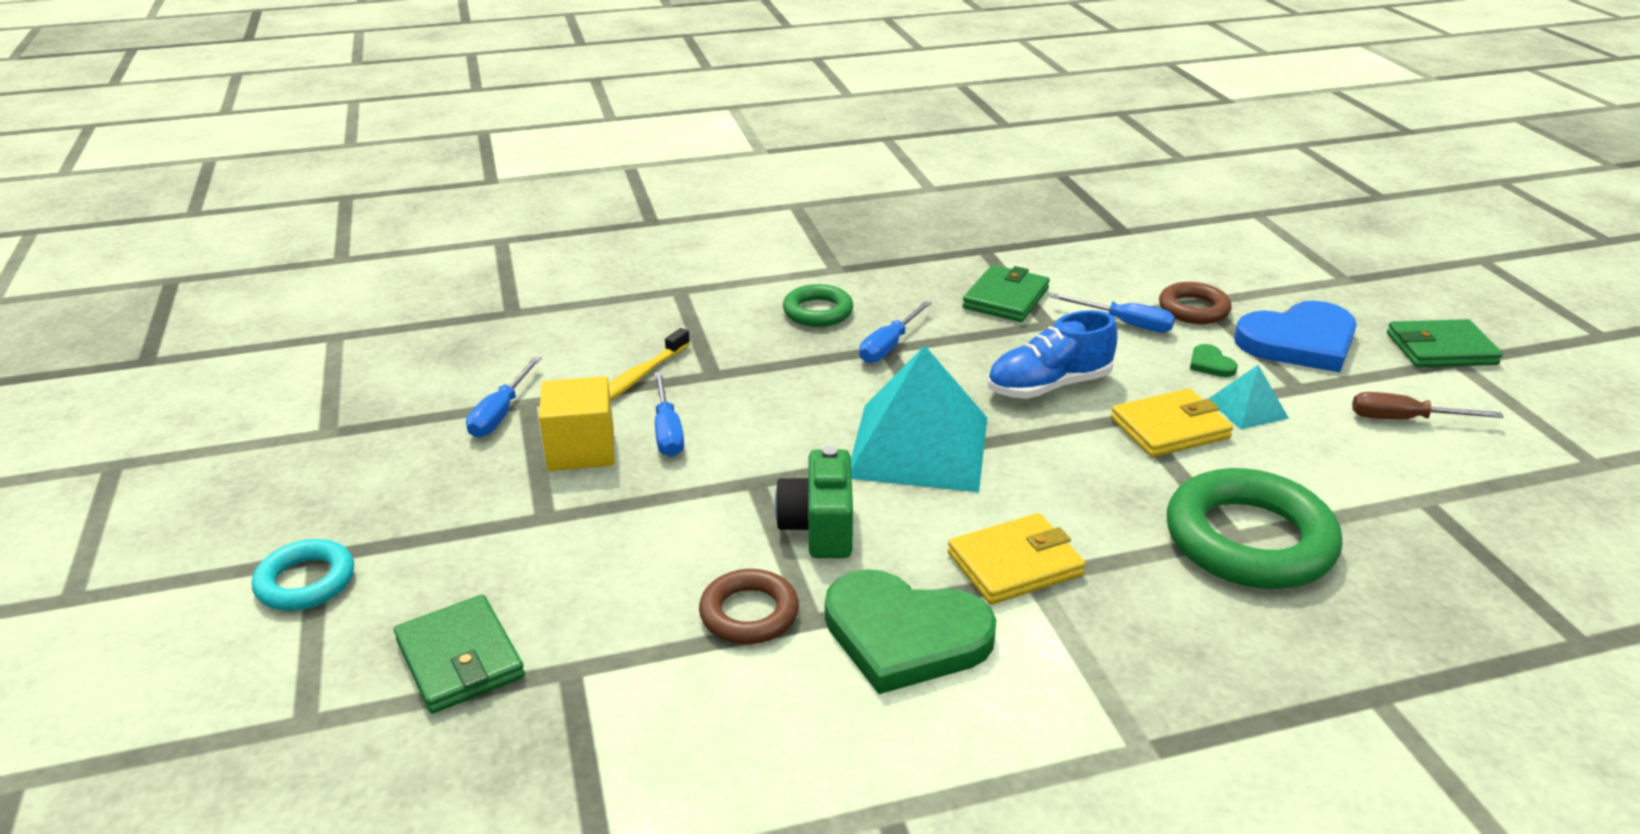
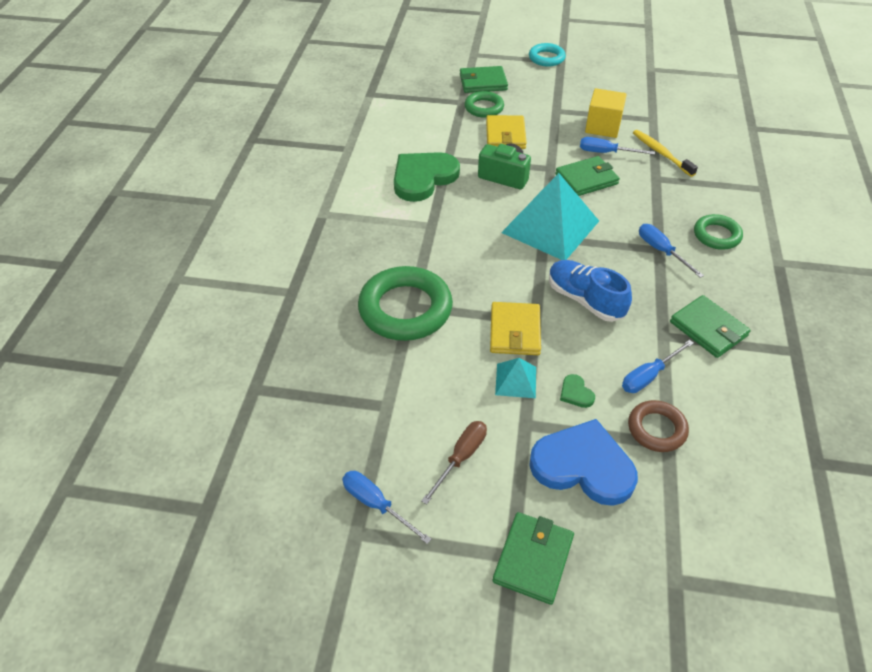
camera: 115 degrees right, 15 degrees up
(500, 414) = (645, 110): blue screwdriver -> blue screwdriver (376, 504)
(580, 624) = (484, 108): none -> green ring
(749, 613) = (463, 145): brown ring -> none
(762, 437) = (586, 179): none -> green wallet
(1015, 564) = (443, 223): yellow wallet -> yellow wallet (505, 135)
(1048, 386) = (585, 300): blue shoe -> blue shoe turned 45 degrees counterclockwise
(1210, 364) = (576, 393): green heart -> green heart turned 120 degrees counterclockwise
(1299, 342) = (583, 466): blue heart -> blue heart turned 105 degrees clockwise

